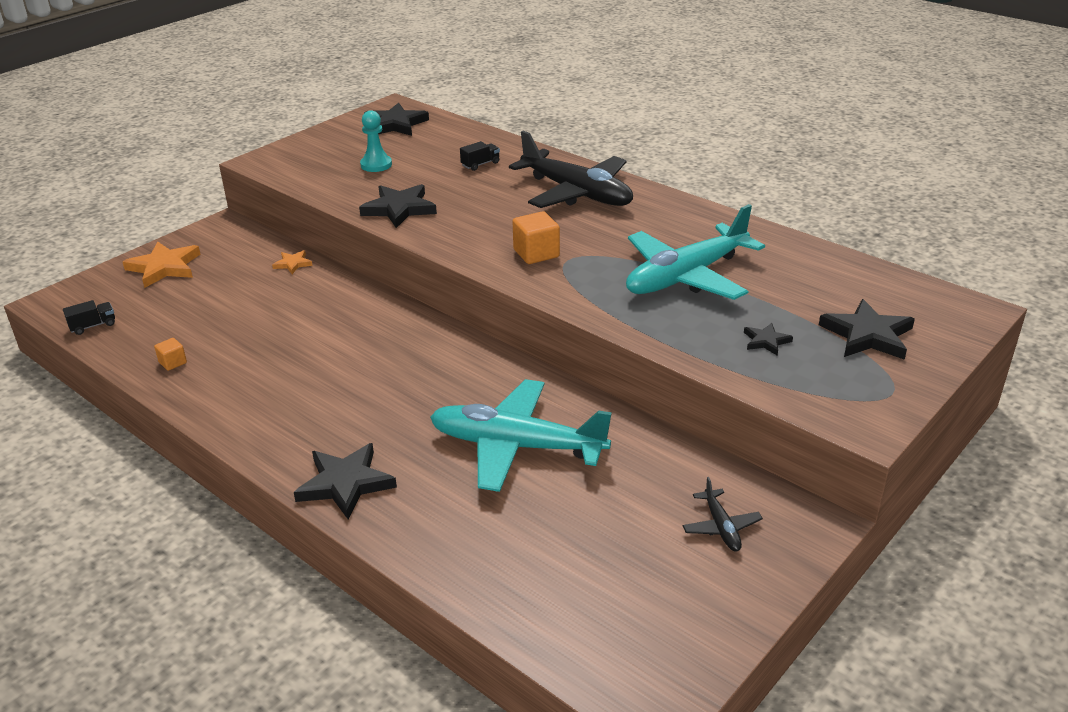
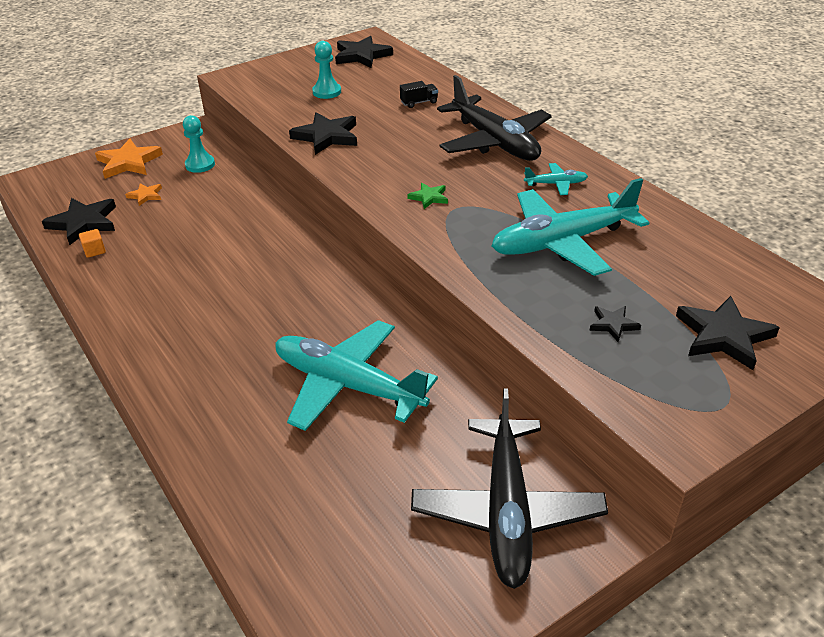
camera: 15 degrees right, 5 degrees up
(93, 326) = (49, 207): black truck -> none
(250, 259) = (200, 165): none -> turquoise pawn
(293, 264) = (233, 174): orange star -> orange star (146, 195)
(345, 483) = (182, 393): black star -> black star (84, 223)
(536, 253) = (429, 197): orange cube -> green star
(655, 225) = (556, 184): none -> turquoise plane
(721, 527) = (507, 511): black plane -> black plane, size x2.32

